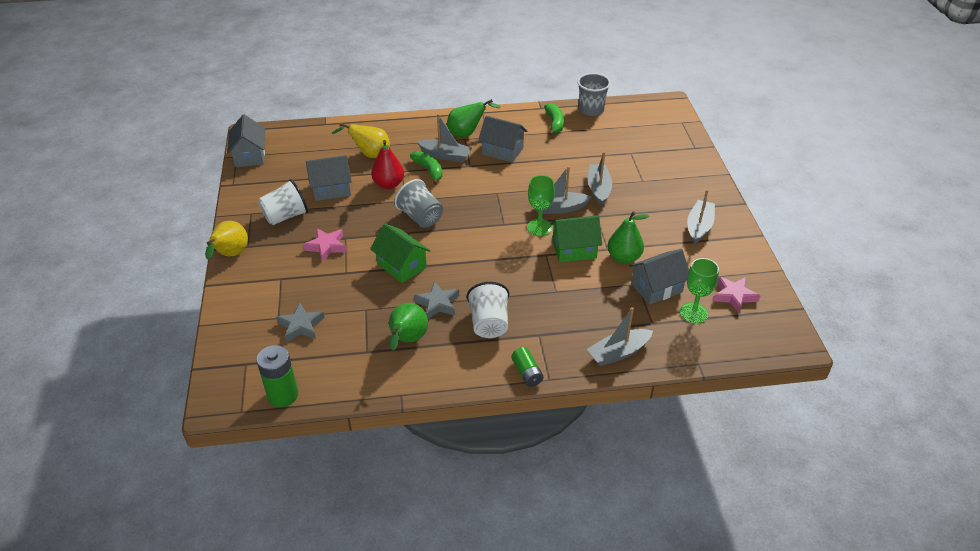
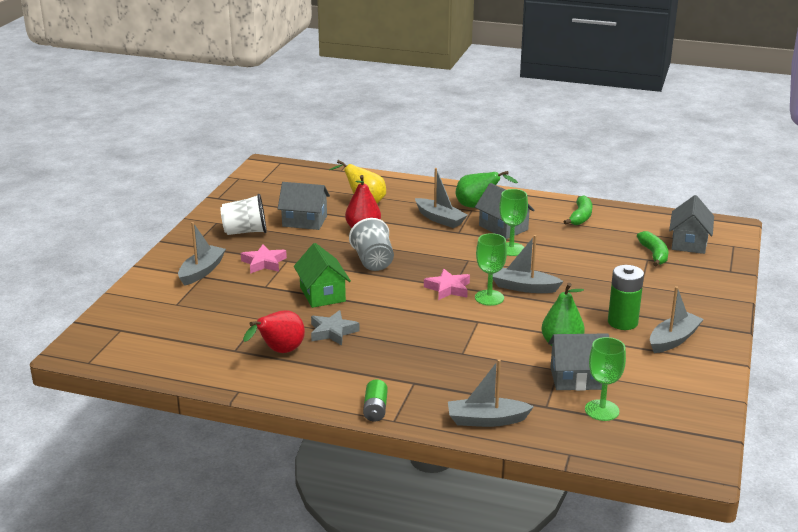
camera: 25 degrees right, 15 degrees down
(230, 255) = (172, 249): yellow pear -> none
(250, 156) = (250, 180): grey house -> grey house (689, 243)
(283, 395) = (133, 361): green battery -> green battery (622, 322)
(301, 326) = (191, 315): grey star -> none
(407, 340) = (279, 352): green pear -> red pear
(429, 170) = (413, 227): green banana -> green banana (654, 254)
(489, 323) = (370, 360): white cup -> none
(523, 172) = (511, 249): none -> green goblet
(574, 250) = (511, 325): green house -> none
(591, 110) = (632, 214): grey cup -> none
(598, 189) = (583, 281): grey boat -> grey boat (202, 271)
(734, 296) = (663, 408): pink star -> pink star (448, 288)

